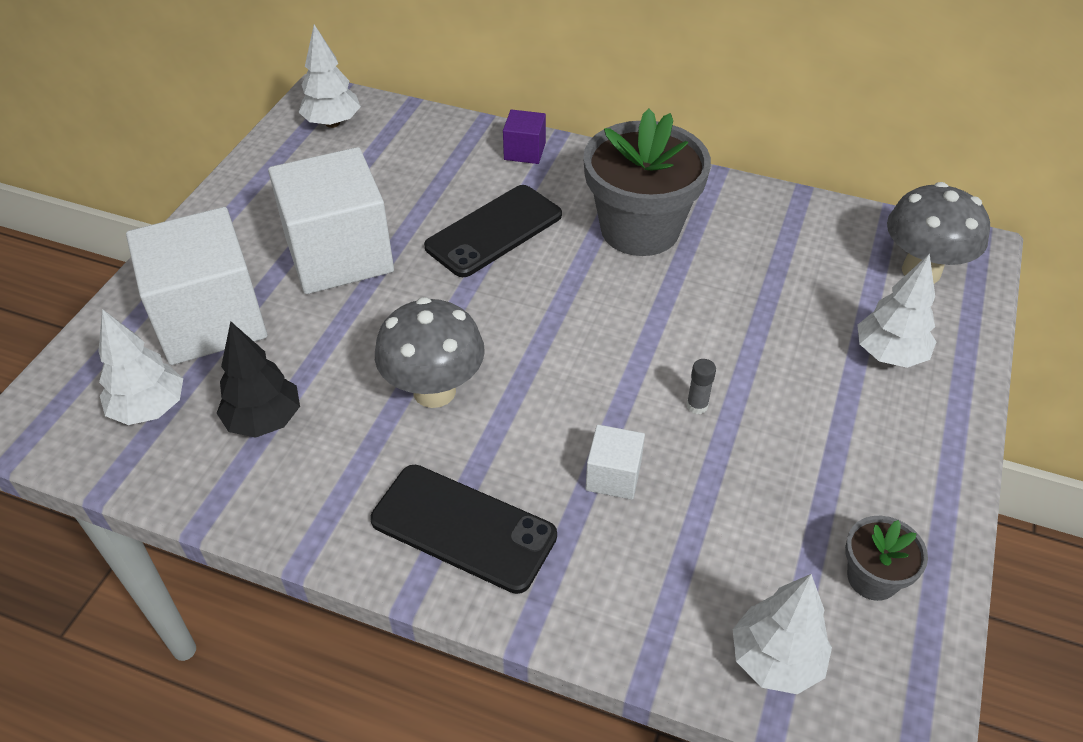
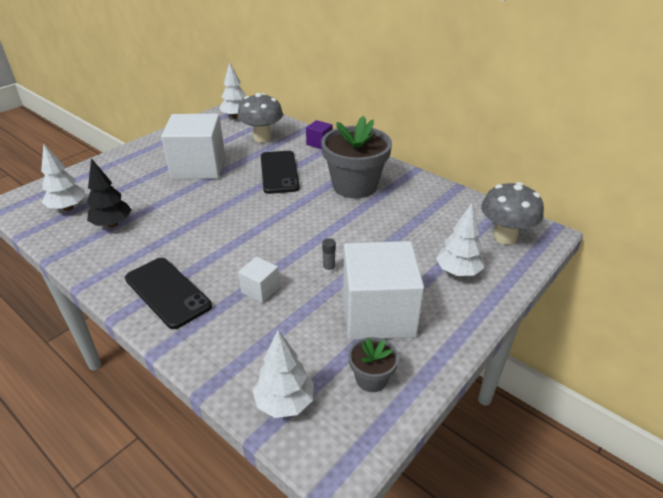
camera: 20 degrees right, 10 degrees down
(210, 320) = (122, 180): white cube -> white cube (378, 314)
(434, 391) = (199, 231): grey mushroom -> grey mushroom (262, 138)
(494, 231) = (279, 172): black phone -> black phone turned 75 degrees counterclockwise

